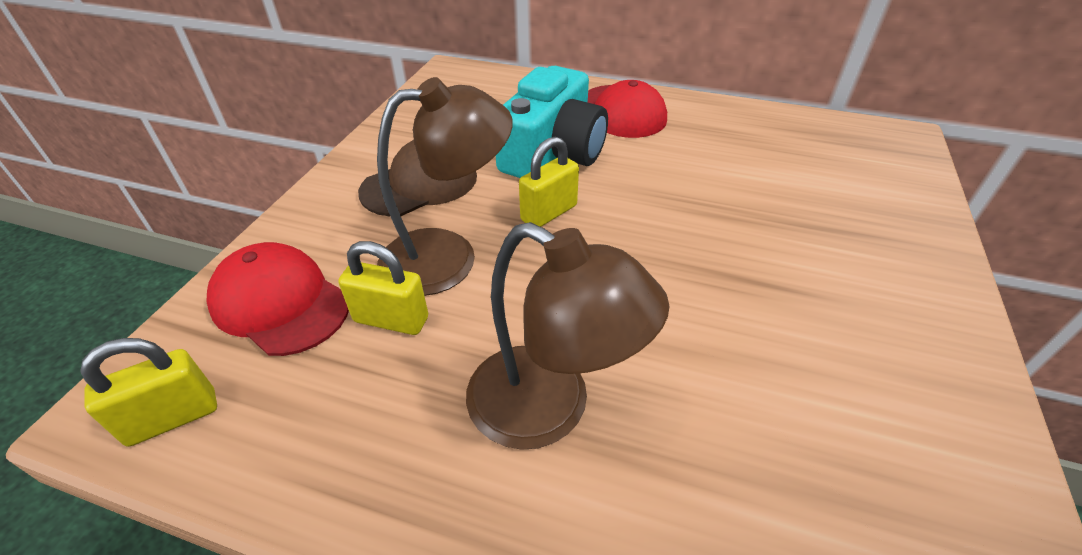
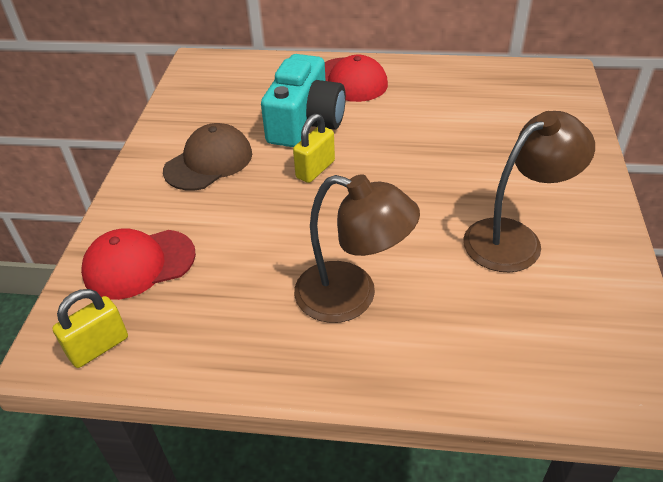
camera: 10 degrees left, 0 degrees up
(280, 303) = (139, 264): red cap -> red cap turned 45 degrees counterclockwise
(391, 319) = (225, 261): yellow padlock -> none
(448, 257) = (251, 212): brown lamp -> brown lamp (515, 238)

